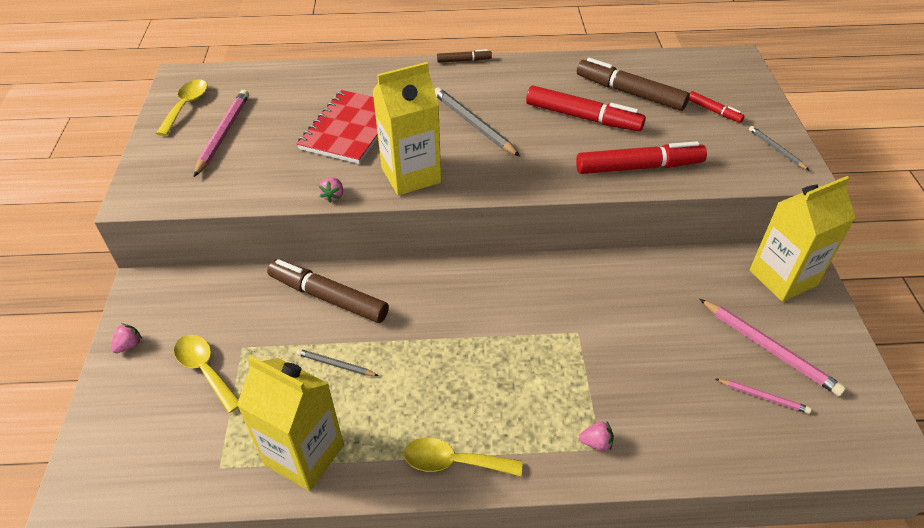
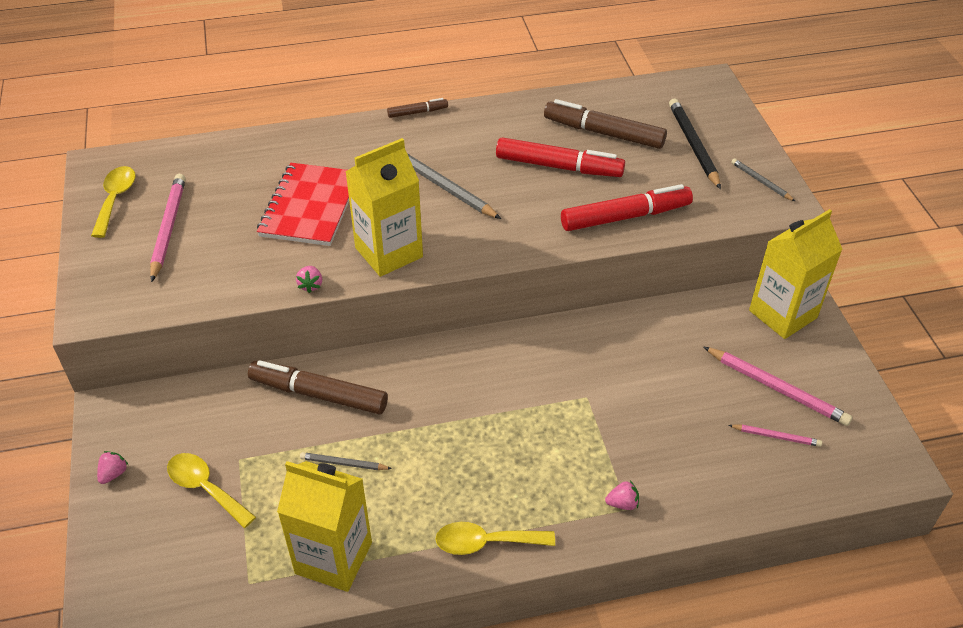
camera: 10 degrees left, 0 degrees up
(713, 111) = (693, 145): red marker -> black pencil

